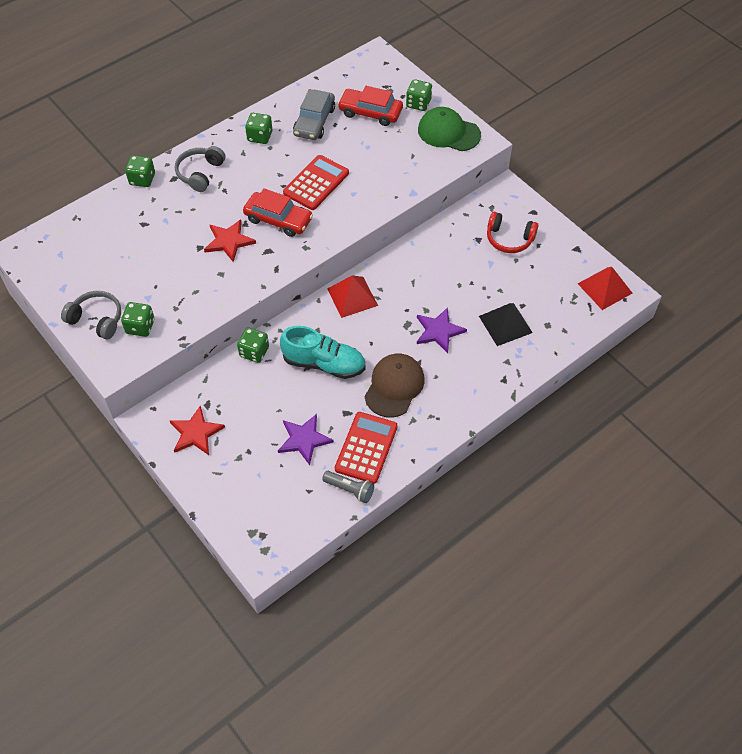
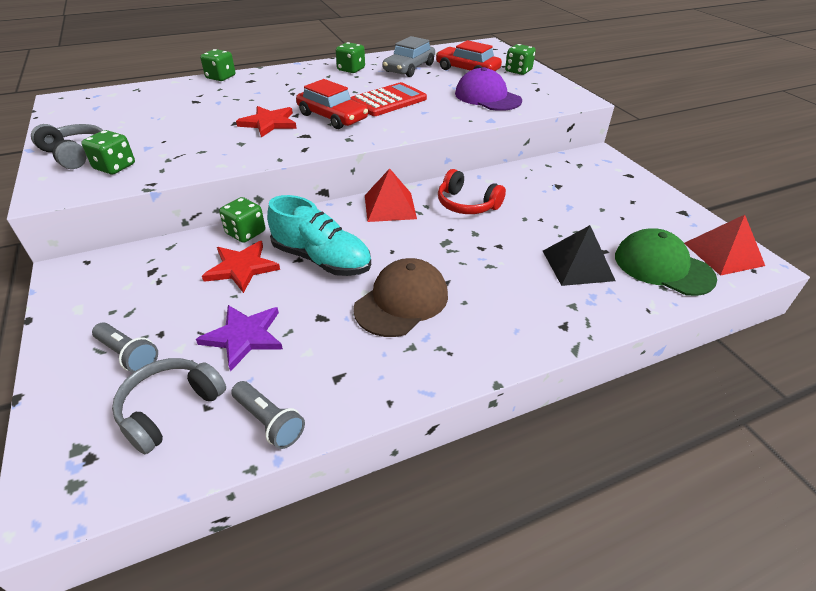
camera: 15 degrees right, 15 degrees down
(195, 433) = (112, 297): red star -> red star (241, 268)
(200, 173) = (277, 81): grey headphones -> grey headphones (170, 408)
(239, 471) = (128, 355): none -> grey flashlight
(366, 448) = (325, 367): red calculator -> none
(401, 157) = (487, 97): none -> purple cap
(439, 331) = (484, 255): purple star -> none
(448, 132) = (544, 90): green cap -> green cap (663, 267)
(509, 239) = (596, 191): red headphones -> red headphones (467, 204)

